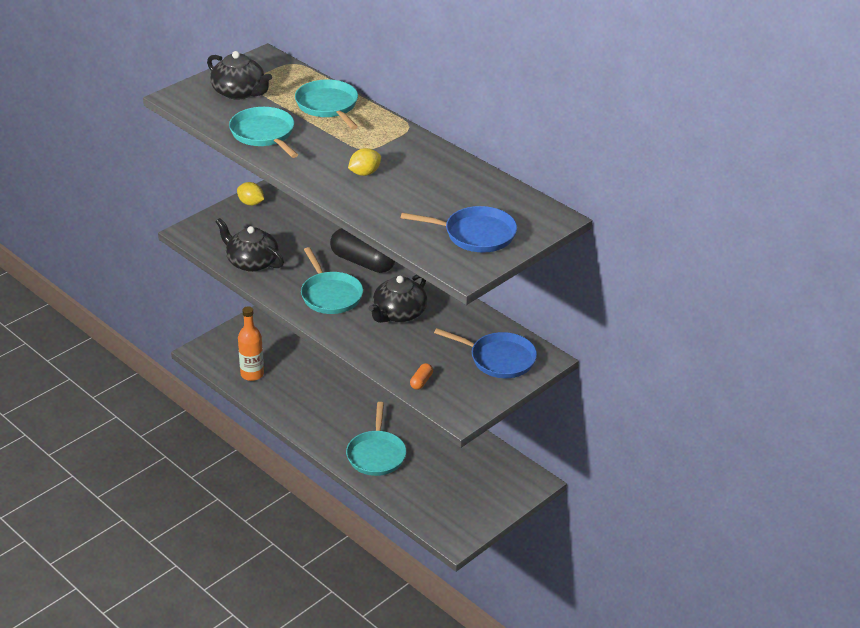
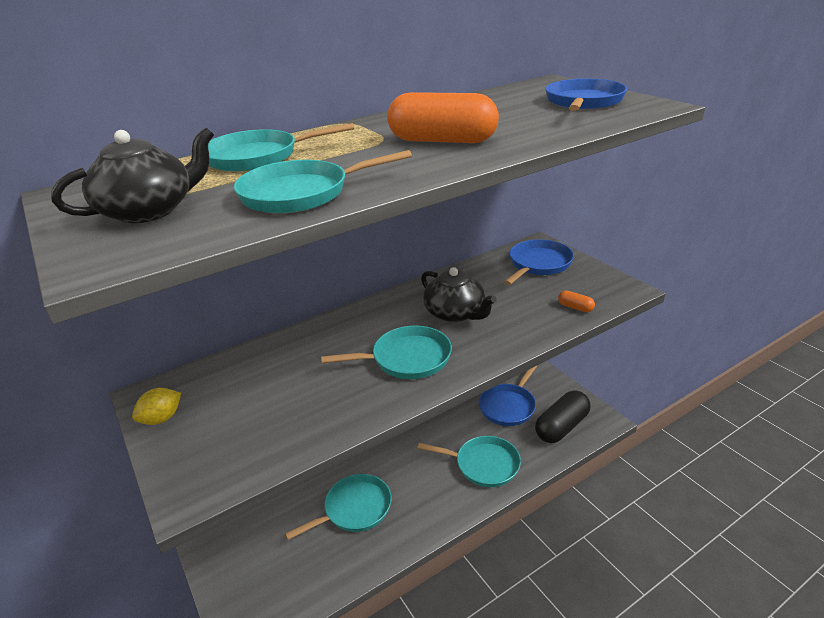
camera: 75 degrees left, 5 degrees down
(251, 262) = (306, 425): black teapot -> none
(252, 374) = (316, 572): orange bottle -> none
(312, 383) = (354, 509): none -> turquoise pan
(363, 262) = (351, 331): black capsule -> black capsule (561, 427)
(364, 173) = (442, 140): yellow lemon -> orange capsule
(461, 467) = (508, 406): none -> blue pan

